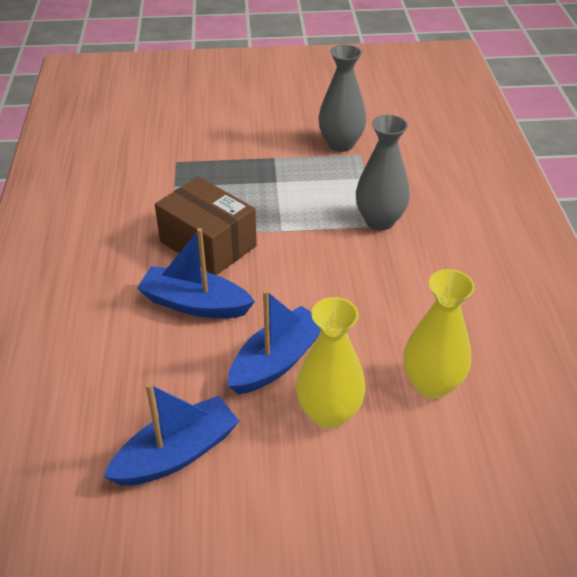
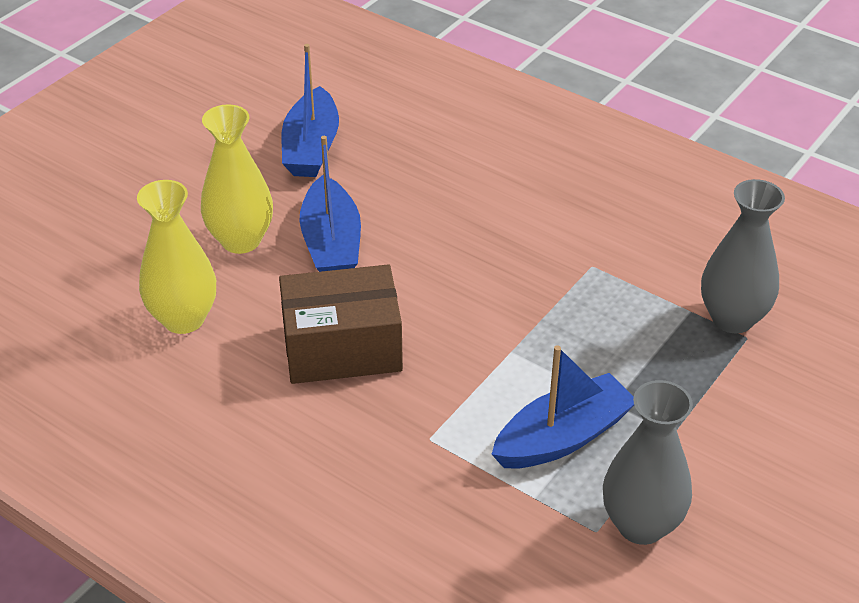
camera: 130 degrees right, 0 degrees up
(195, 304) = (464, 231): blue boat -> blue boat (563, 437)
(208, 244) = (548, 283): brown box -> brown box (342, 348)
(379, 221) = (435, 446): grey vase -> grey vase (732, 318)

